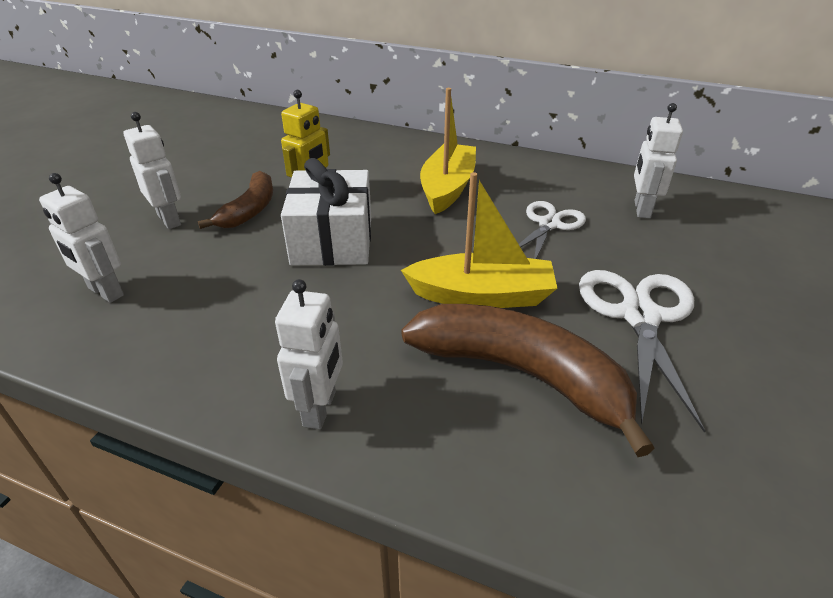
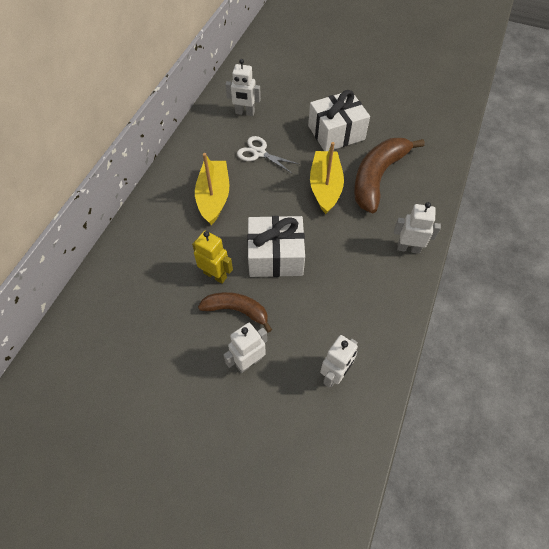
camera: 90 degrees left, 20 degrees up
(447, 188) = (214, 197): yellow boat -> yellow boat turned 75 degrees clockwise
(639, 316) = (336, 133): white scissors -> white gift

